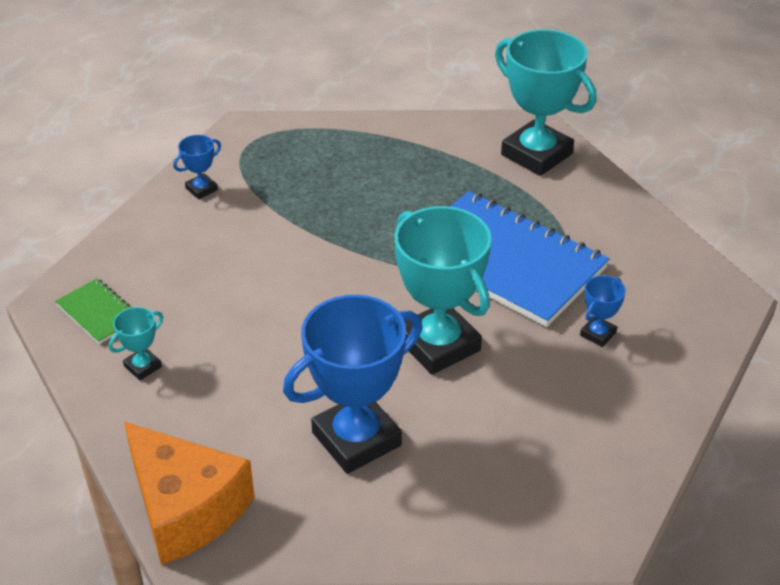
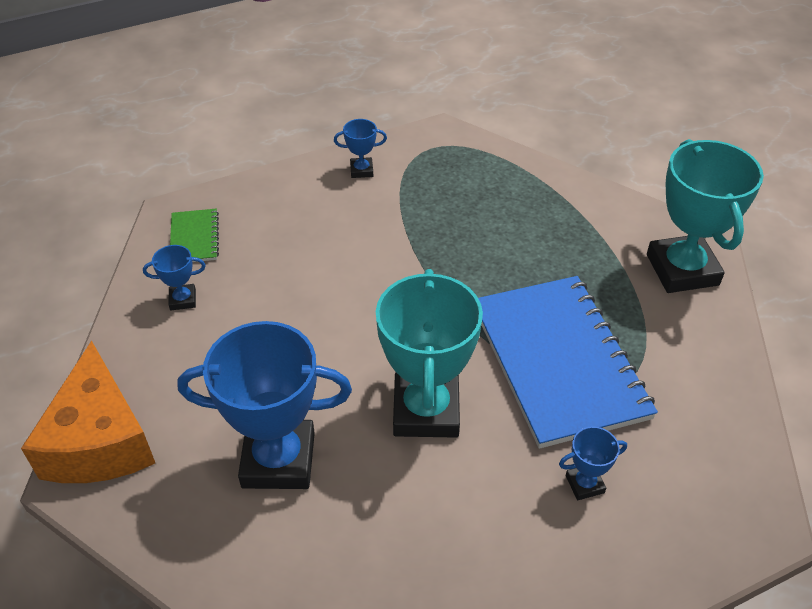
camera: 35 degrees right, 5 degrees up
(143, 366) = (183, 300): turquoise trophy -> blue trophy

